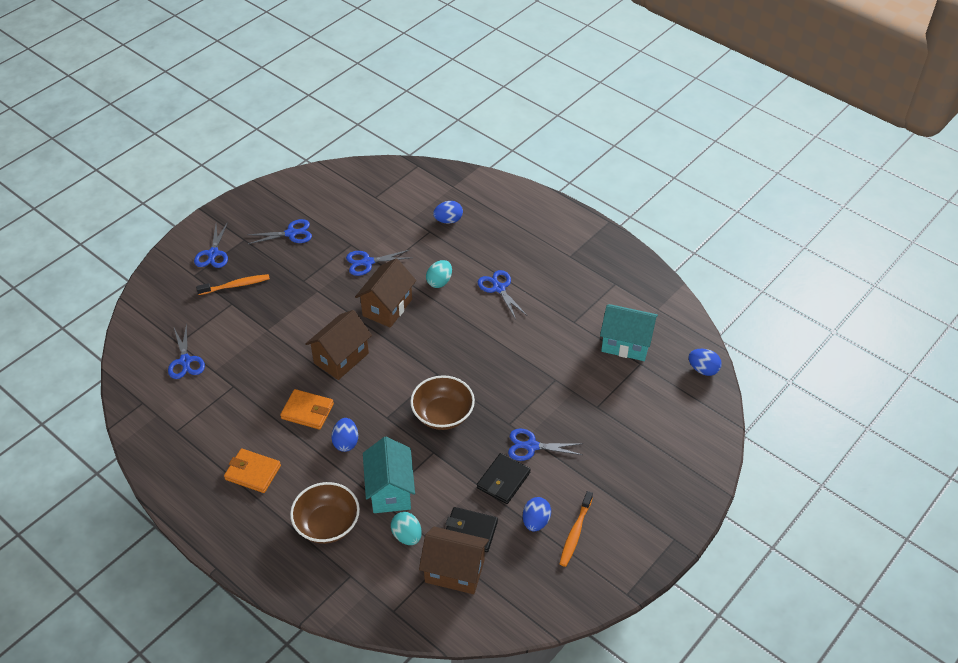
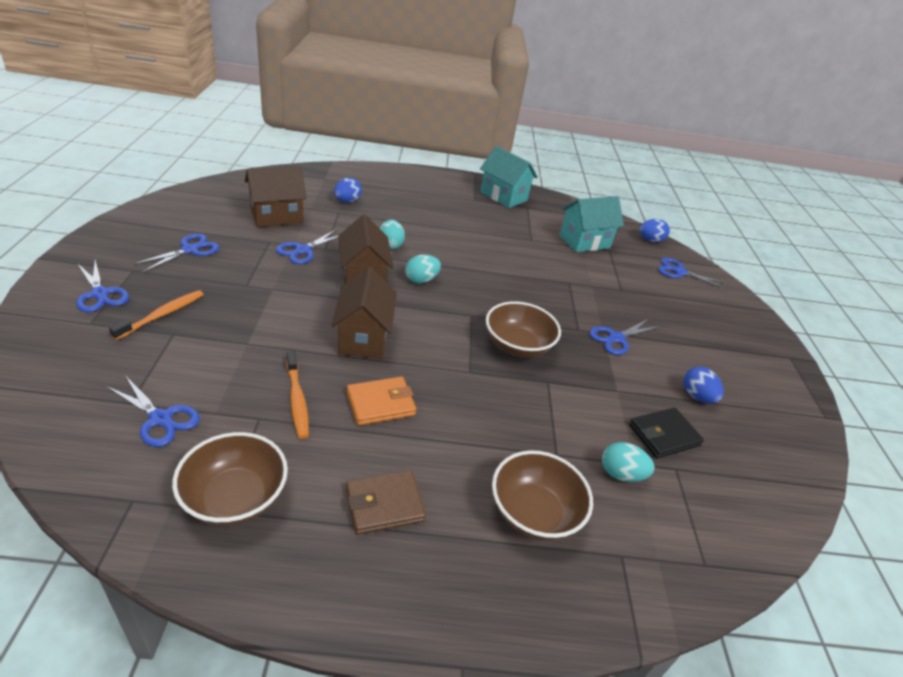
camera: 45 degrees left, 10 degrees down
(186, 427) = (235, 497): none -> brown bowl
(253, 472) = (384, 504): orange wallet -> brown wallet
(346, 442) = (456, 414): blue egg -> none
(390, 491) = (553, 438): turquoise house -> turquoise house (503, 196)
(430, 326) = (421, 280): none -> turquoise egg
(454, 571) = (700, 482): brown house -> brown house (277, 216)
(499, 288) = (447, 235): blue scissors -> blue scissors (679, 272)
(503, 480) = (631, 376): black wallet -> none
(575, 533) = (733, 389): orange toothbrush -> orange toothbrush (297, 399)

